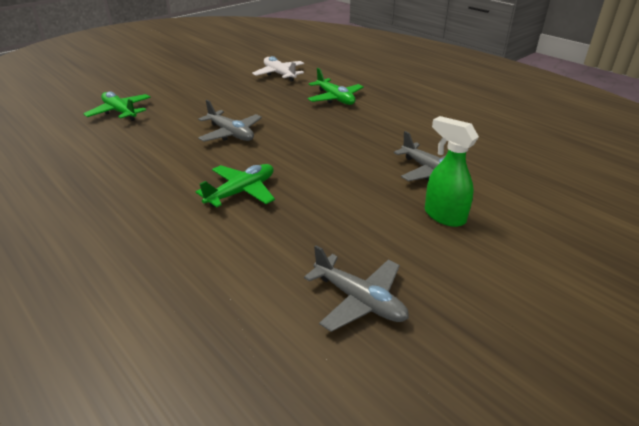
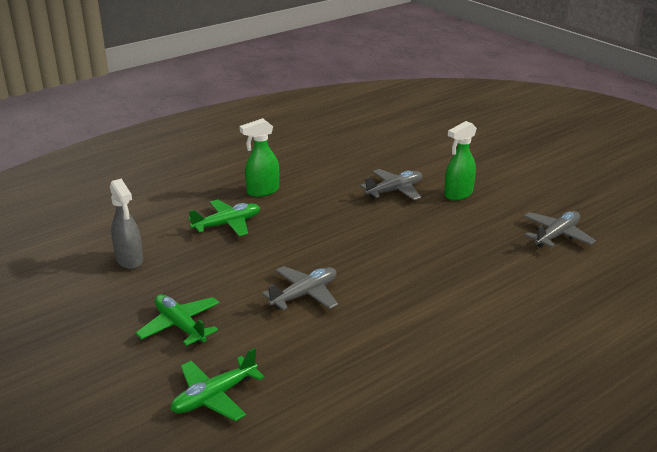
camera: 85 degrees left, 5 degrees down
(241, 192) = (428, 284): green plane -> green plane (180, 326)
(279, 74) = (129, 260): white plane -> grey spray bottle
(397, 107) = (262, 191): none -> green spray bottle

